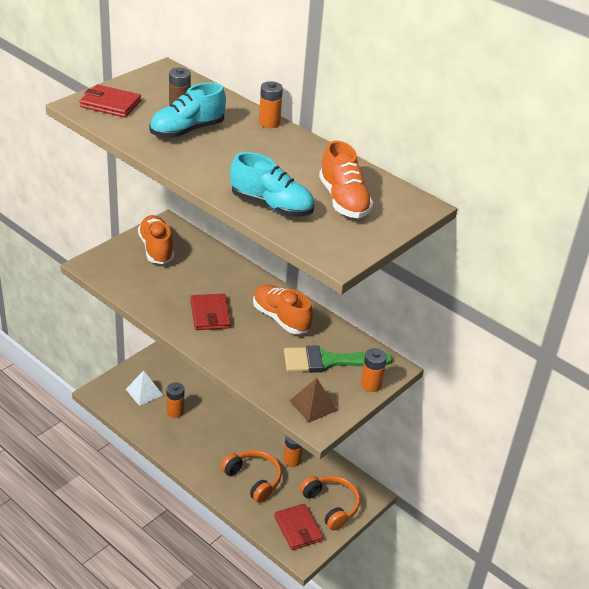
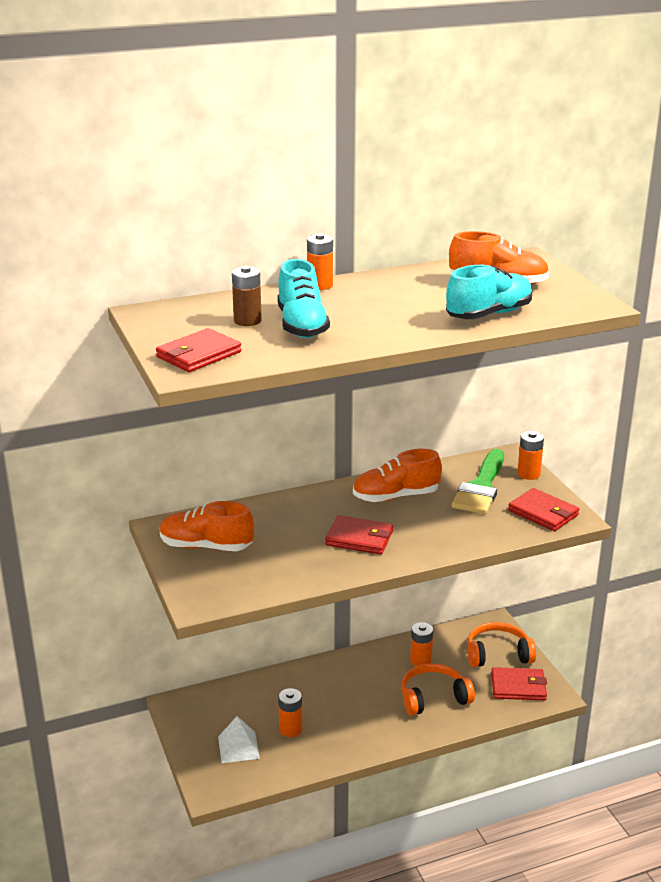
camera: 60 degrees left, 10 degrees down
(313, 405) = (543, 513): brown pyramid -> red wallet

